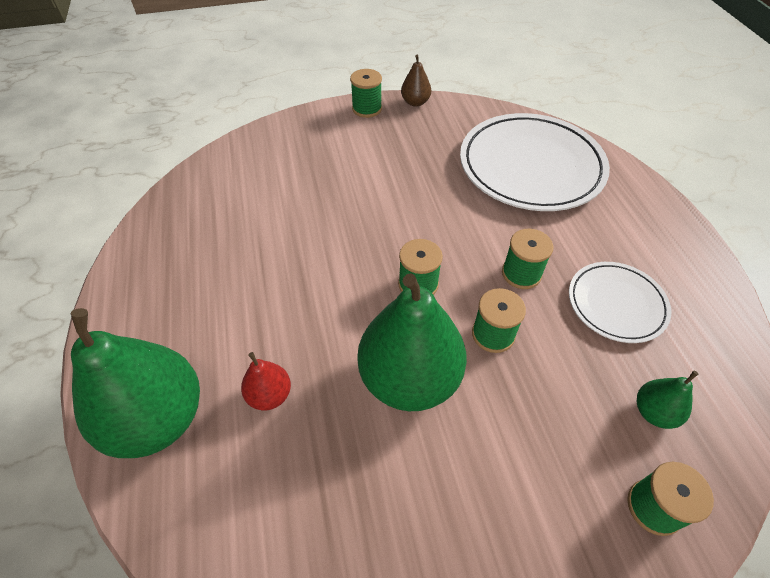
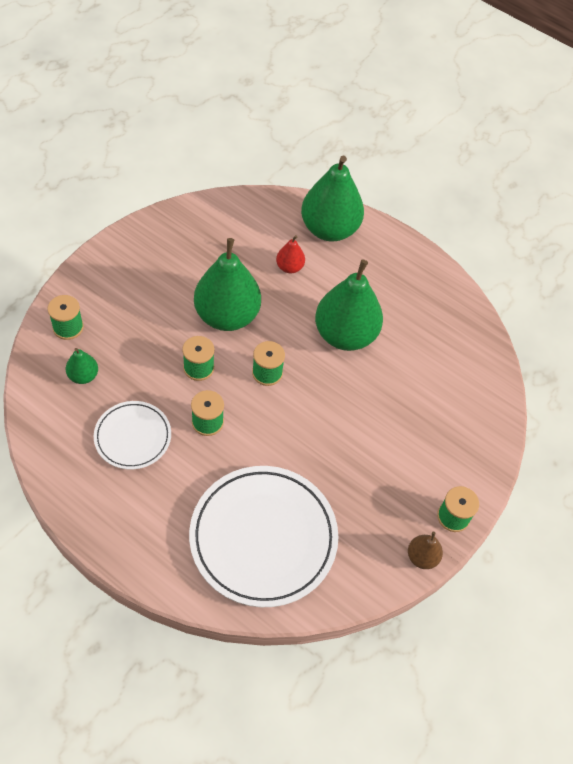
camera: 135 degrees right, 5 degrees up
(297, 273) = (345, 335): none -> green pear

